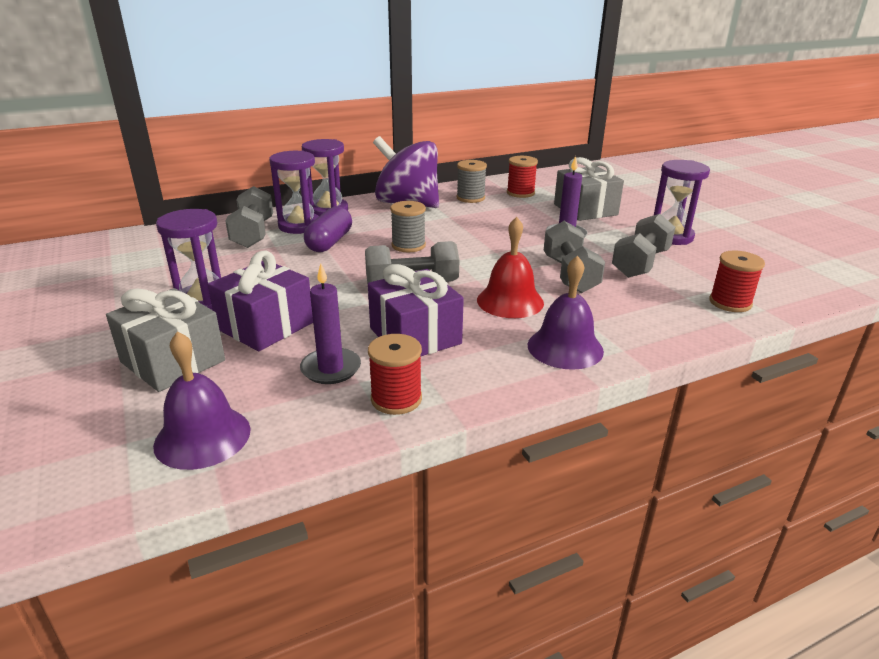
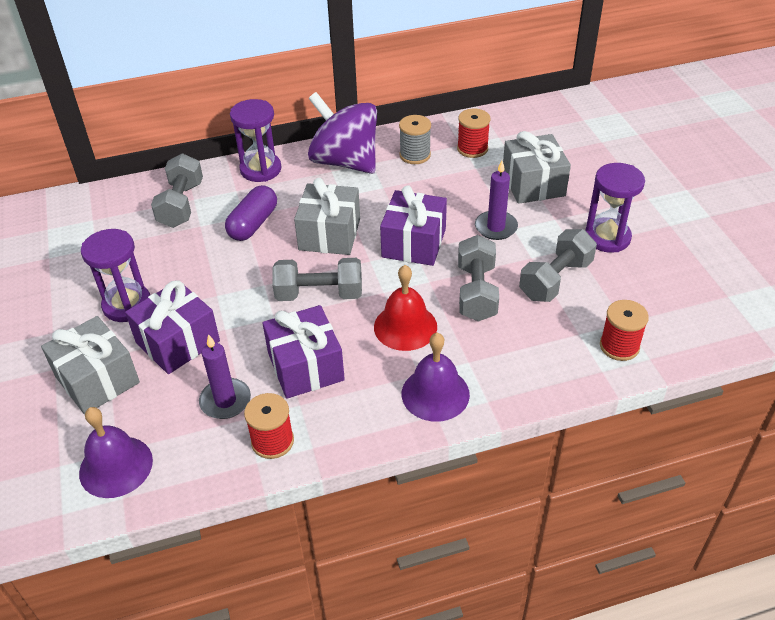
camera: 10 degrees right, 15 degrees up
(299, 226) = (228, 194): purple hourglass -> none
(408, 245) = (329, 234): grey spool -> grey gift
(493, 247) = (414, 243): none -> purple gift

